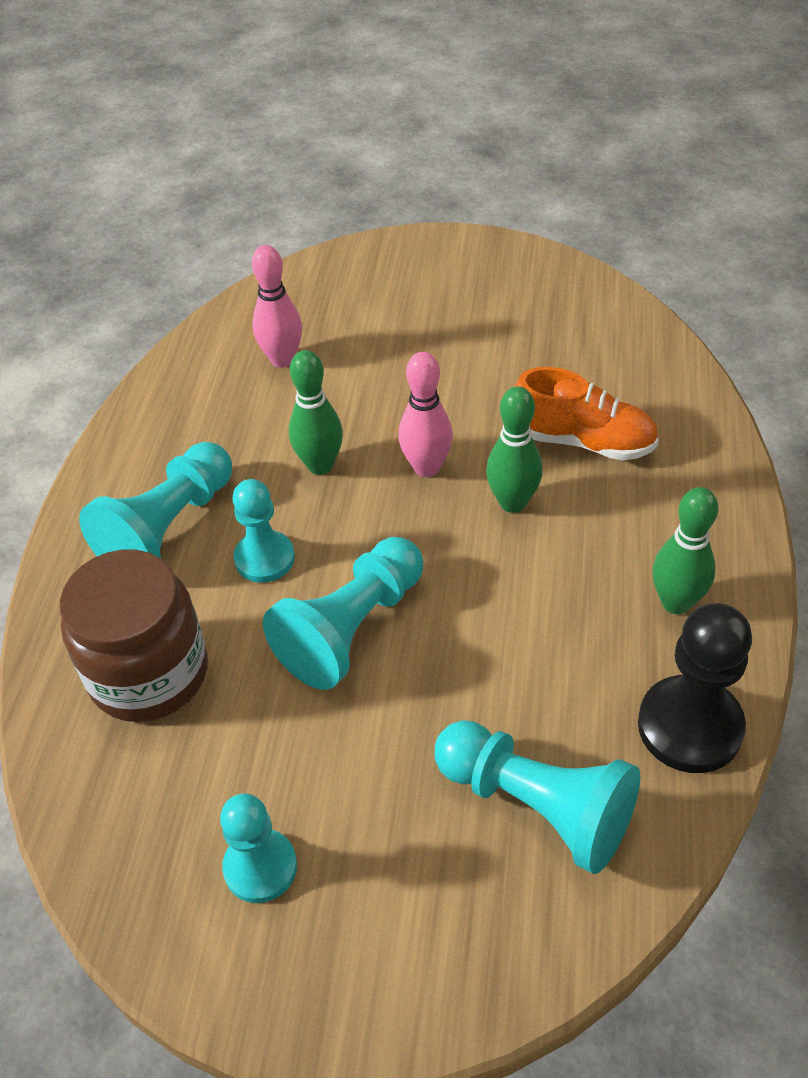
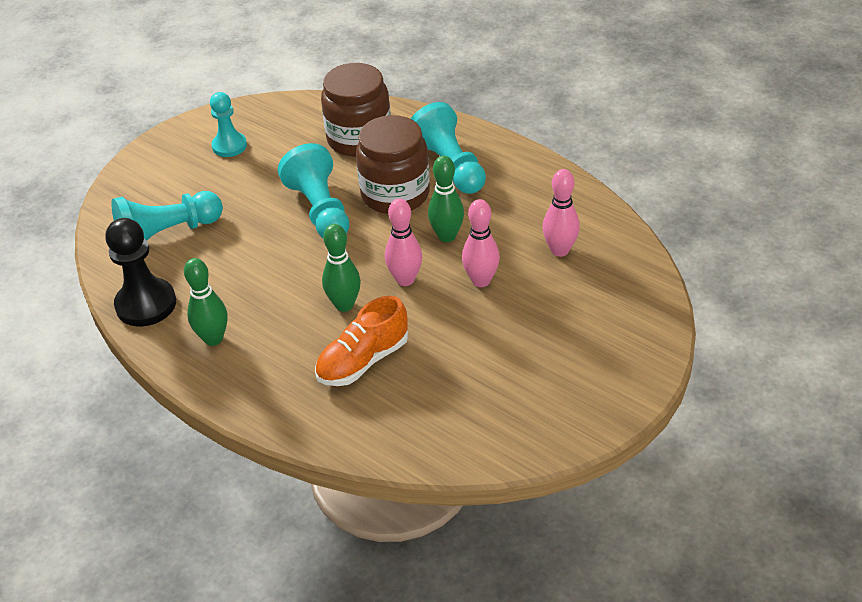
camera: 120 degrees right, 5 degrees down
(264, 558) = (395, 194): turquoise pawn -> brown jar
(380, 401) = (481, 281): none -> pink bowling pin

